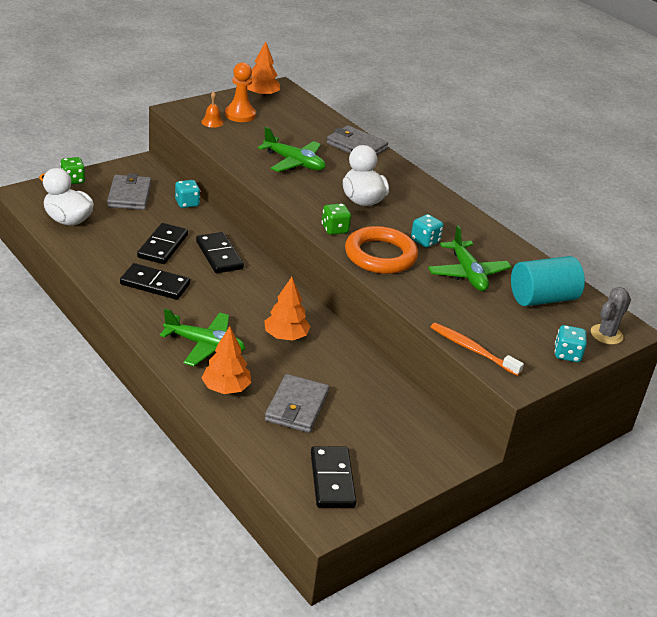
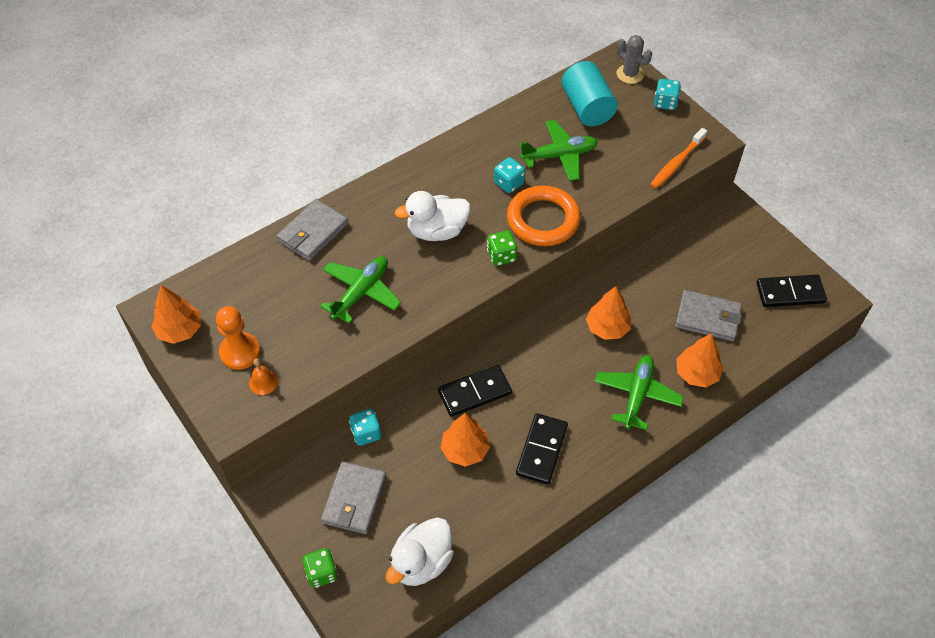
camera: 85 degrees left, 20 degrees up
(129, 195) = (354, 499): grey wallet -> grey wallet turned 75 degrees counterclockwise
(163, 246) = (465, 450): black domino -> orange tree

